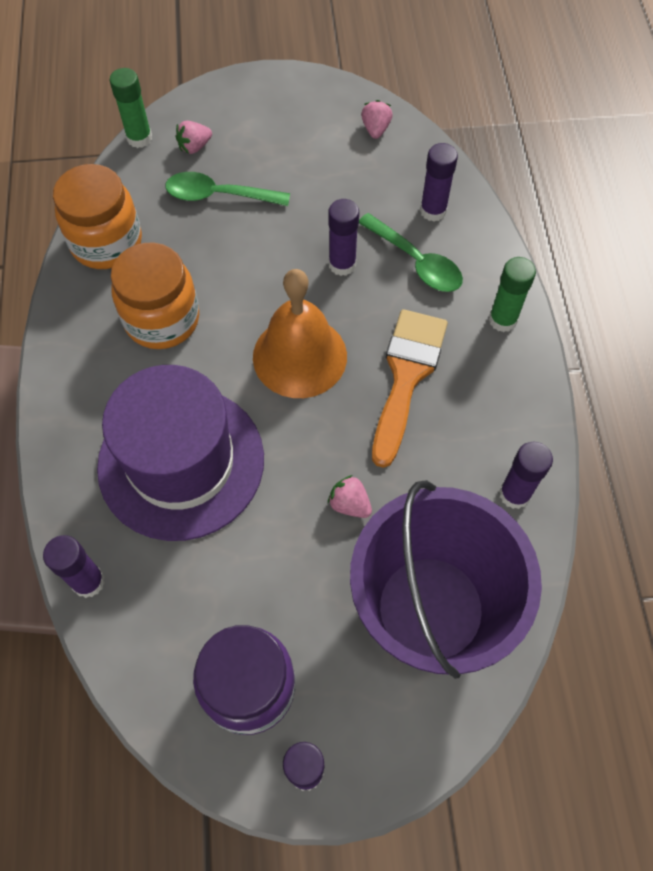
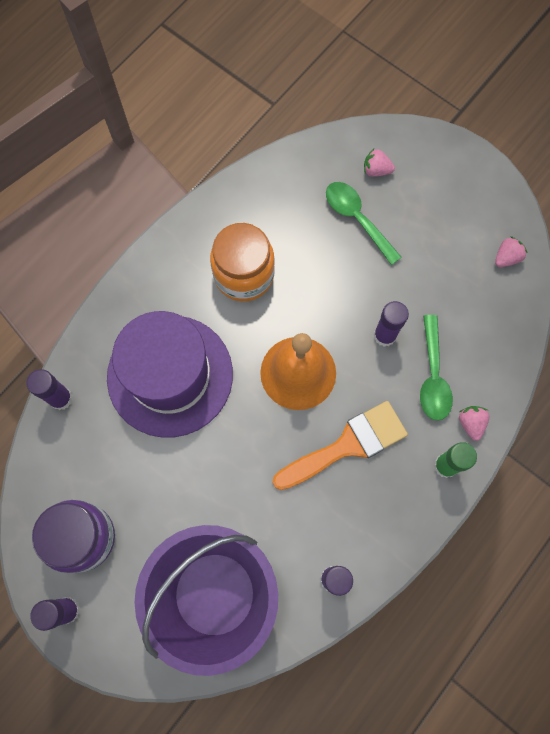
camera: 45 degrees right, 10 degrees up
(106, 242) = (260, 194): orange jar -> none
(139, 138) = (348, 135): green glue stick -> none
(349, 504) = (234, 490): pink strawberry -> pink strawberry (471, 423)
(433, 211) = (482, 351): purple glue stick -> none

